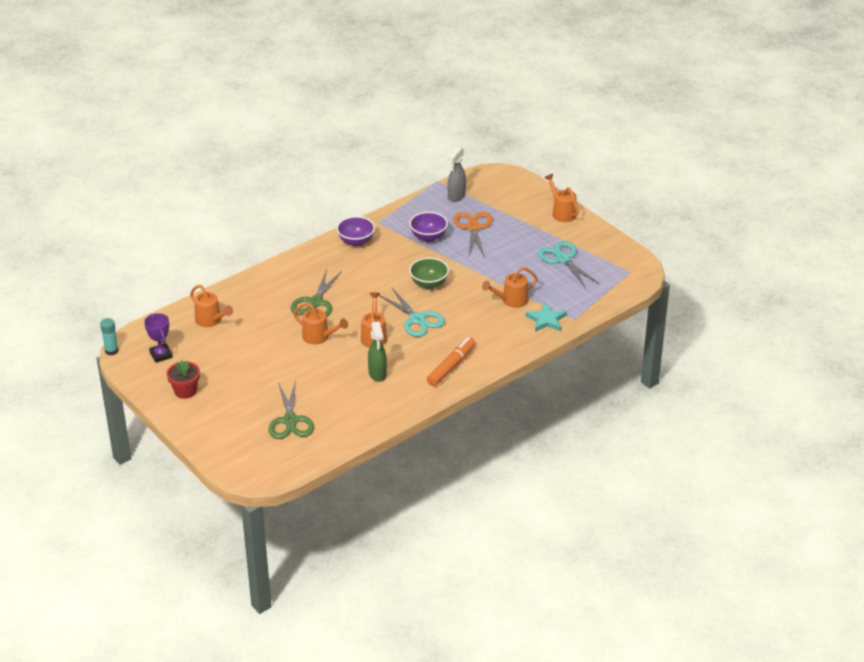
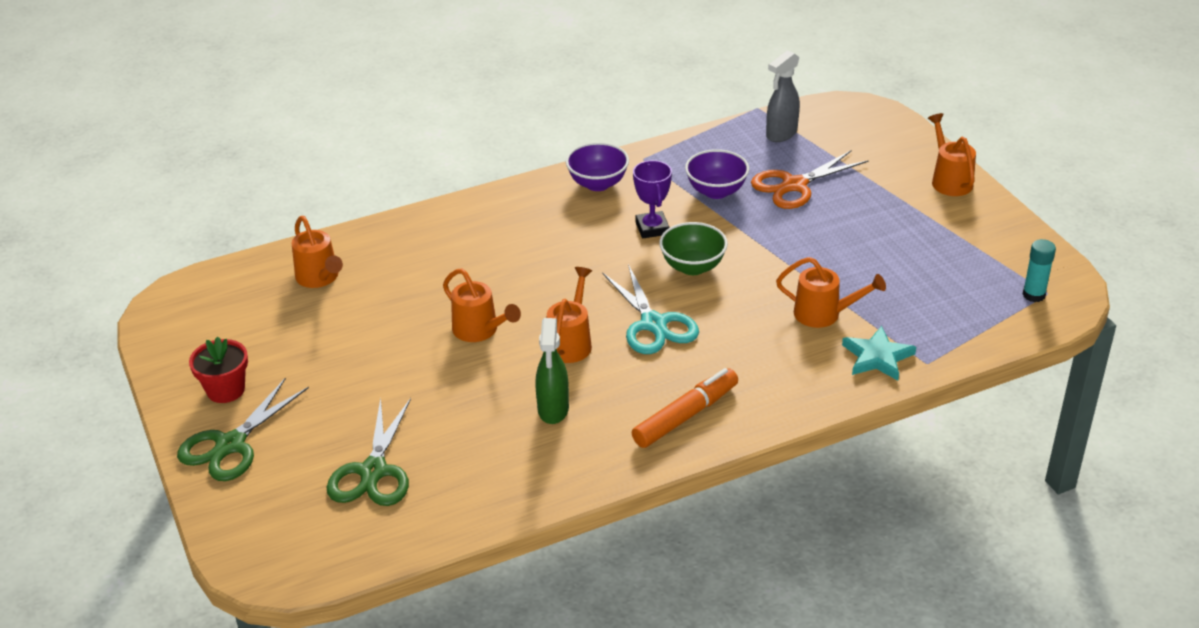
camera: 15 degrees right, 0 degrees up
(111, 351) = (145, 304): turquoise glue stick -> turquoise glue stick (1033, 295)
(161, 355) = (216, 323): purple trophy -> purple trophy (652, 228)
(315, 302) = (496, 272): green scissors -> green scissors (231, 445)
(473, 227) = (794, 185): orange scissors -> orange scissors turned 135 degrees counterclockwise
(511, 300) = (824, 314): orange watering can -> orange watering can turned 150 degrees counterclockwise
(563, 259) = (933, 256): turquoise scissors -> none

